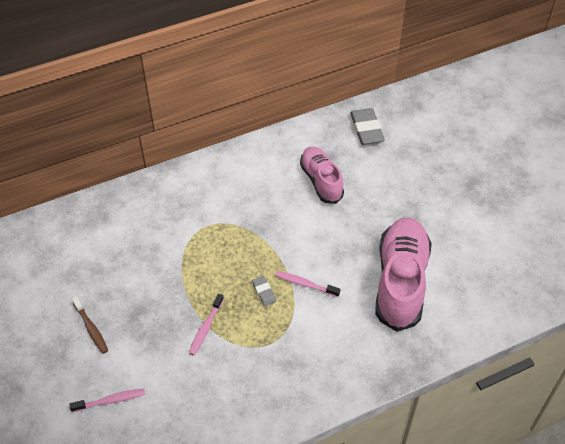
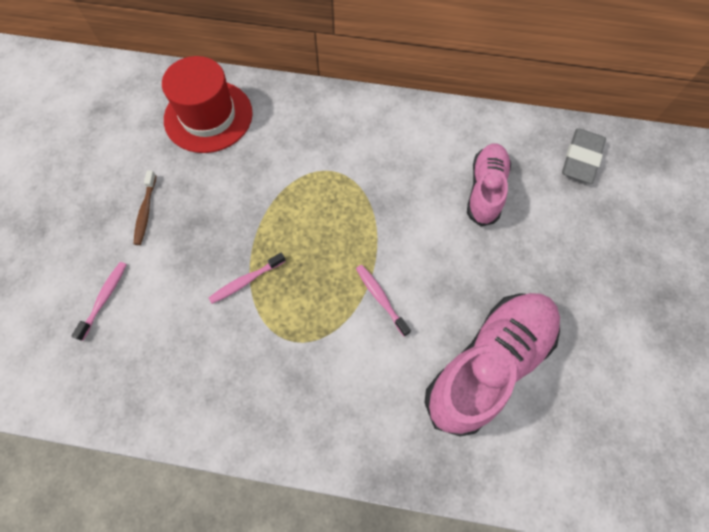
camera: 35 degrees right, 15 degrees up
(83, 239) = (208, 116): none -> red hat
(111, 400) = (104, 298): pink toothbrush -> pink toothbrush turned 90 degrees counterclockwise
(264, 292) = (331, 279): grey eraser -> none

